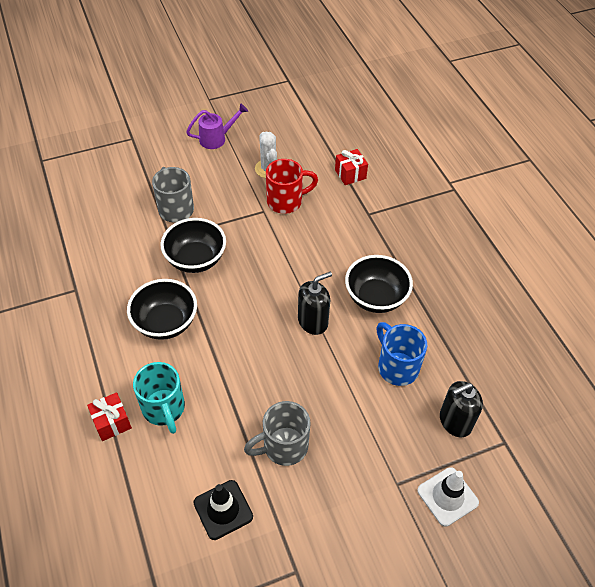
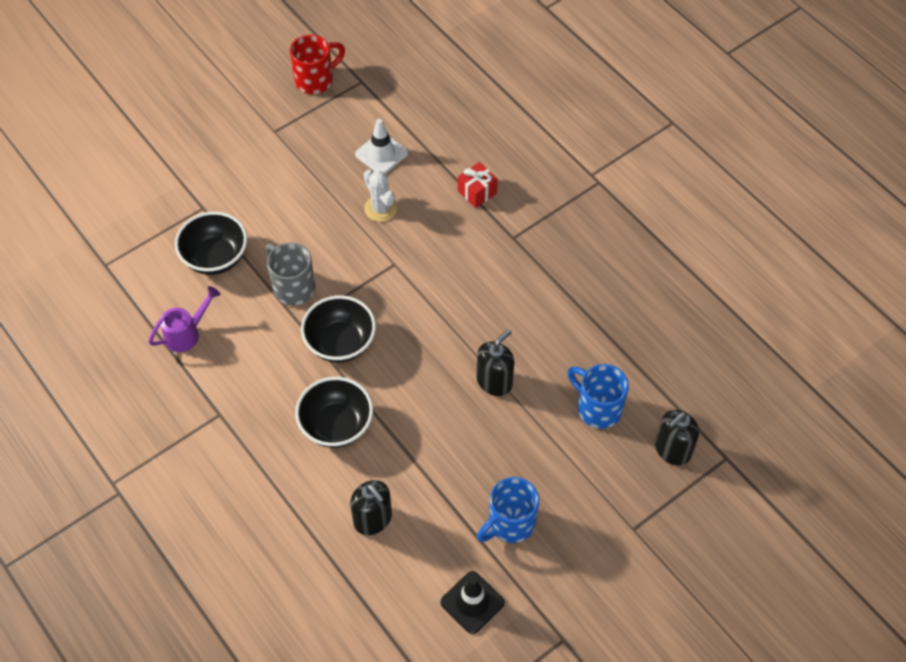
camera: 15 degrees left, 5 degrees up
(112, 422) = (324, 548): red gift -> none
(164, 409) = (373, 519): turquoise mug -> black soap dispenser
(216, 138) = (305, 183): purple watering can -> purple watering can (186, 333)
(283, 447) = (510, 523): grey mug -> blue mug
(286, 201) = (416, 245): red mug -> red mug (316, 80)
(376, 297) = (552, 336): black bowl -> black bowl (215, 258)
(447, 496) = (685, 527): white traffic cone -> white traffic cone (381, 154)

